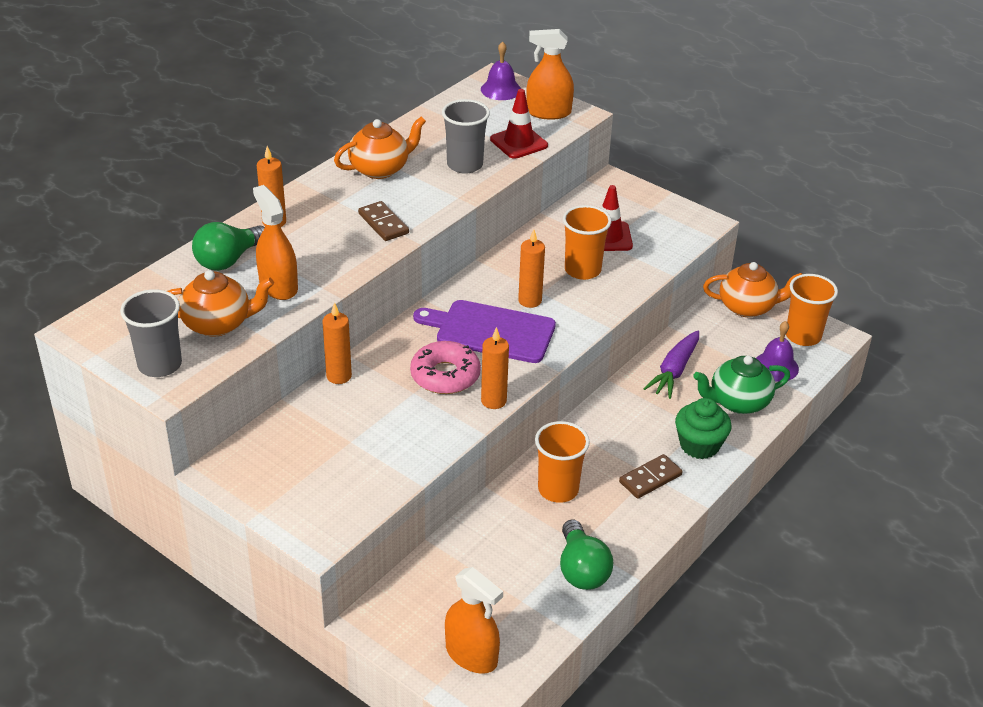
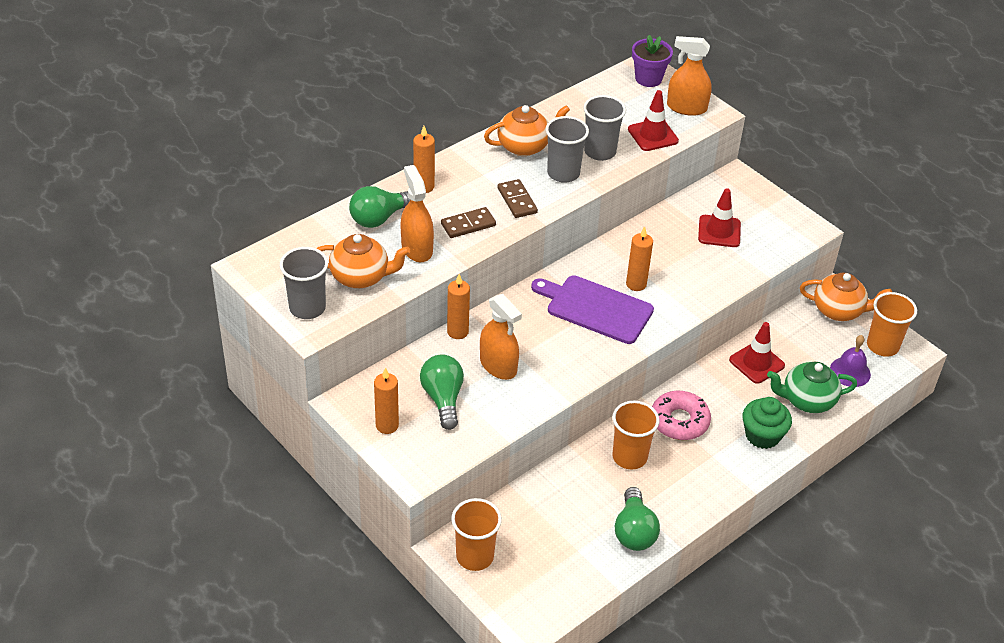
camera: 10 degrees right, 5 degrees up
(336, 450) = (443, 399): none -> green light bulb
(429, 190) = (563, 173): none -> grey cup
(445, 375) = (548, 344): pink donut -> pink donut (679, 421)
(471, 655) = (526, 589): orange spray bottle -> orange spray bottle (498, 365)
(493, 401) = (584, 374): orange candle -> orange candle (387, 425)
(501, 89) = (648, 79): purple bell -> purple flower pot
(582, 270) = (689, 261): orange cup -> orange cup (475, 556)
(650, 478) = (712, 459): brown domino -> brown domino (468, 224)
(674, 371) = (756, 363): purple carrot -> red traffic cone

